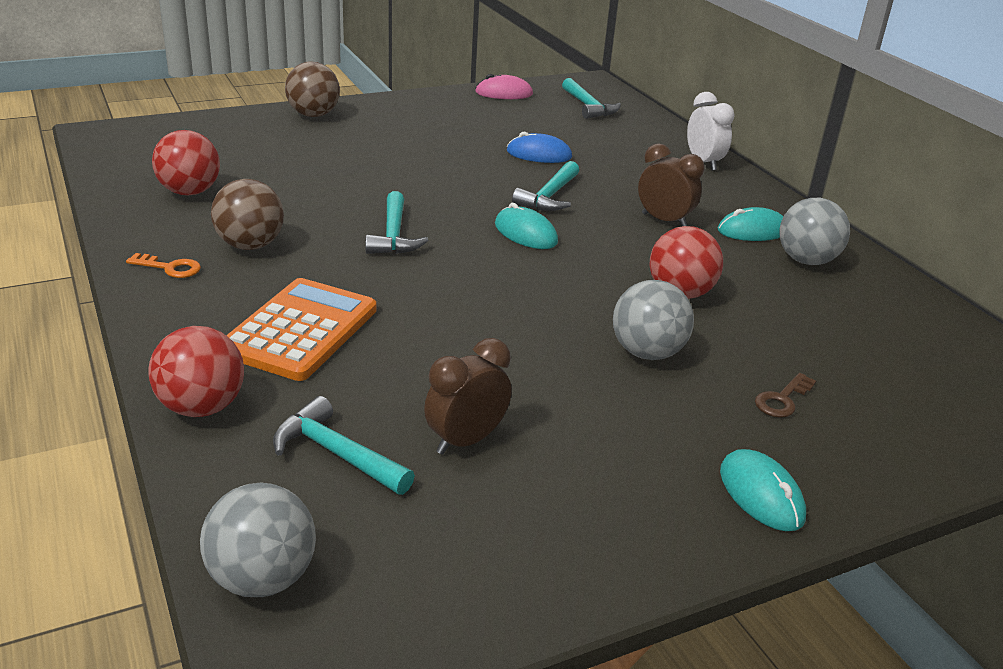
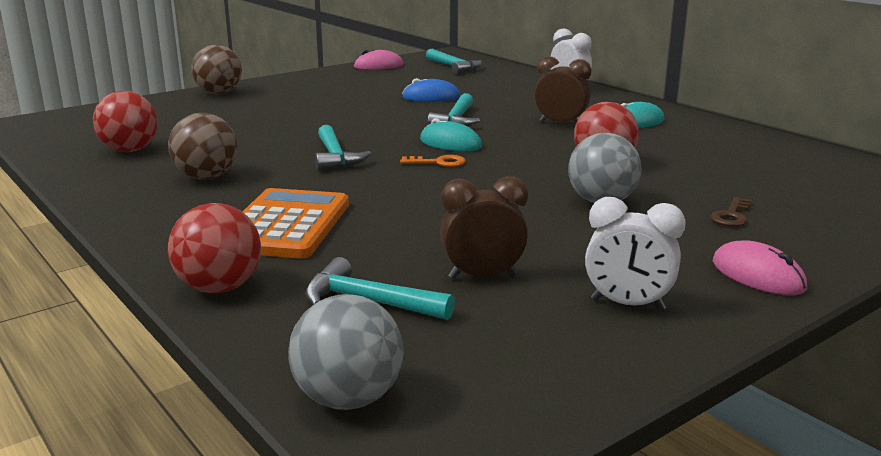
camera: 10 degrees left, 10 degrees down
(170, 268) = (137, 200): orange key -> orange key (438, 162)
(466, 440) = (482, 276): brown clock -> brown clock turned 45 degrees clockwise
(597, 509) = (628, 305): none -> white clock
(761, 494) = (758, 275): turquoise mouse -> pink mouse
(806, 260) = (690, 134): grey ball -> none

